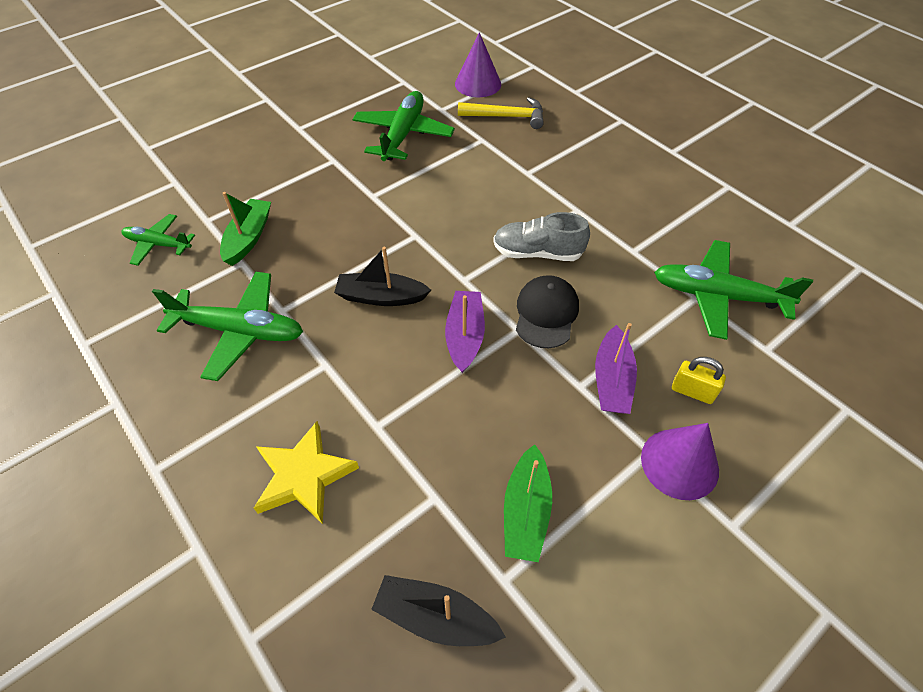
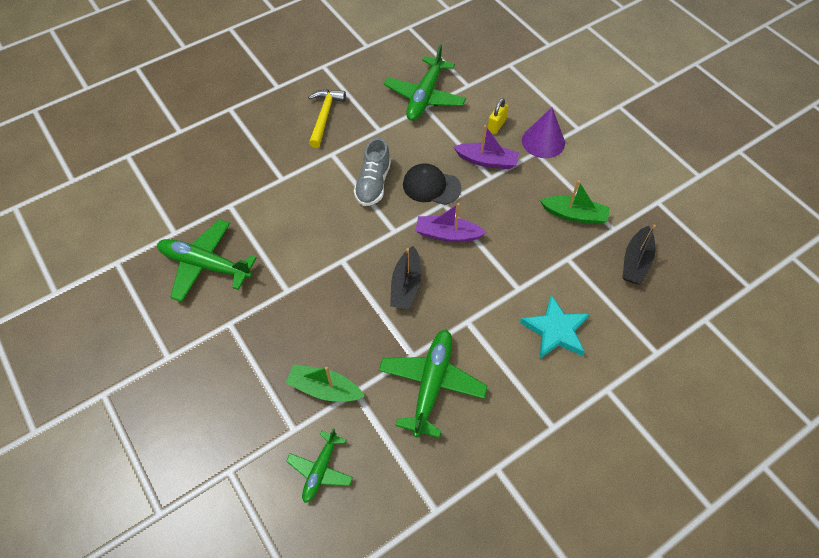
camera: 85 degrees left, 5 degrees up
(304, 475) = (555, 330): yellow star -> turquoise star
(478, 84) = (142, 201): purple cone -> none
(507, 117) = (201, 184): yellow hammer -> yellow hammer (324, 116)

